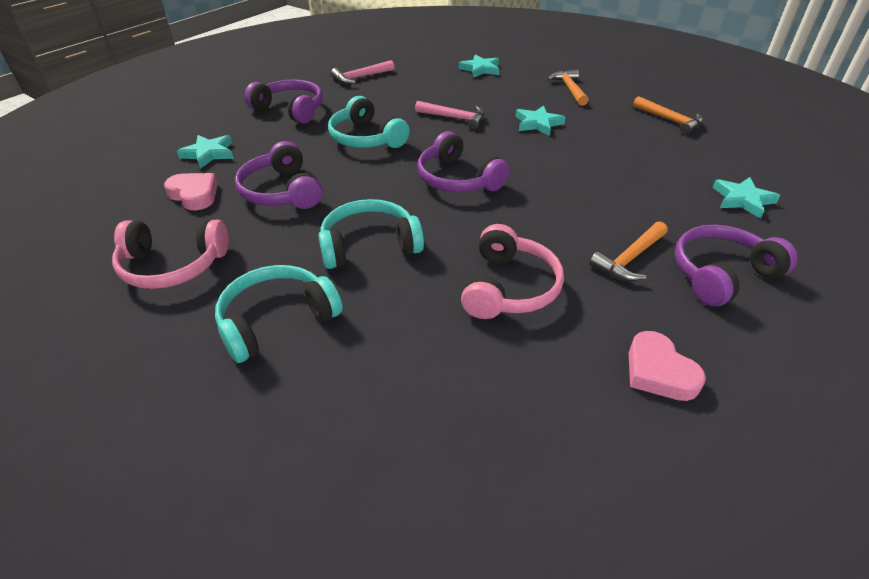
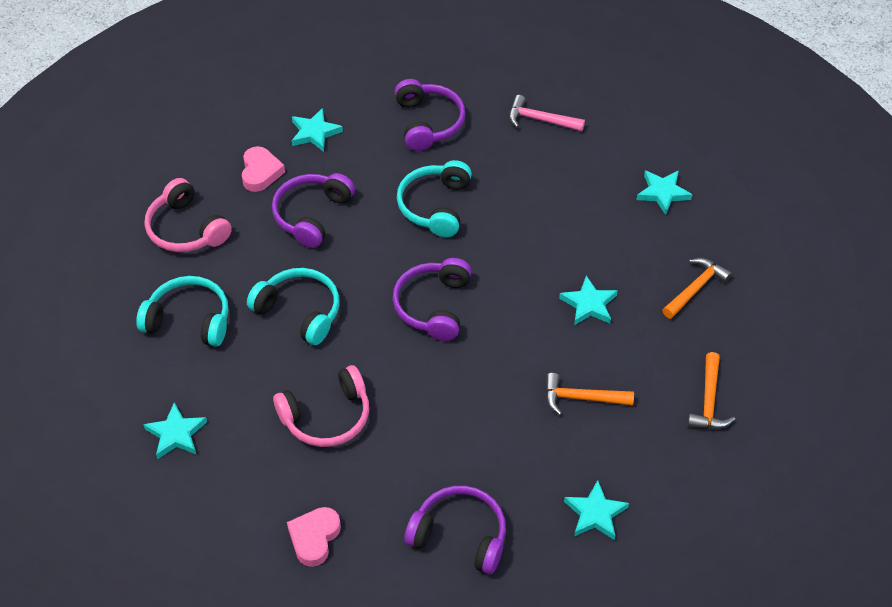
camera: 50 degrees right, 10 degrees up
(410, 414) = (176, 434): none -> turquoise star
(454, 118) = (534, 239): pink hammer -> none
(630, 259) = (427, 471): orange hammer -> orange hammer (581, 398)

